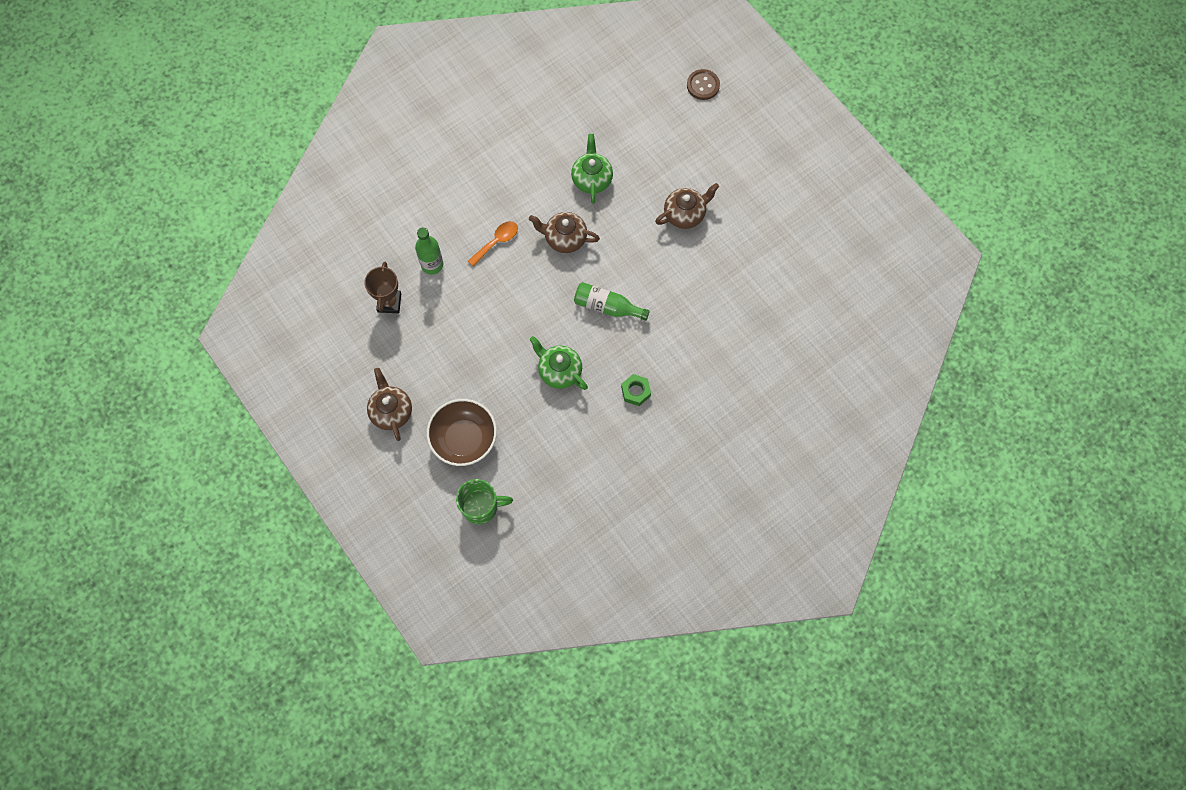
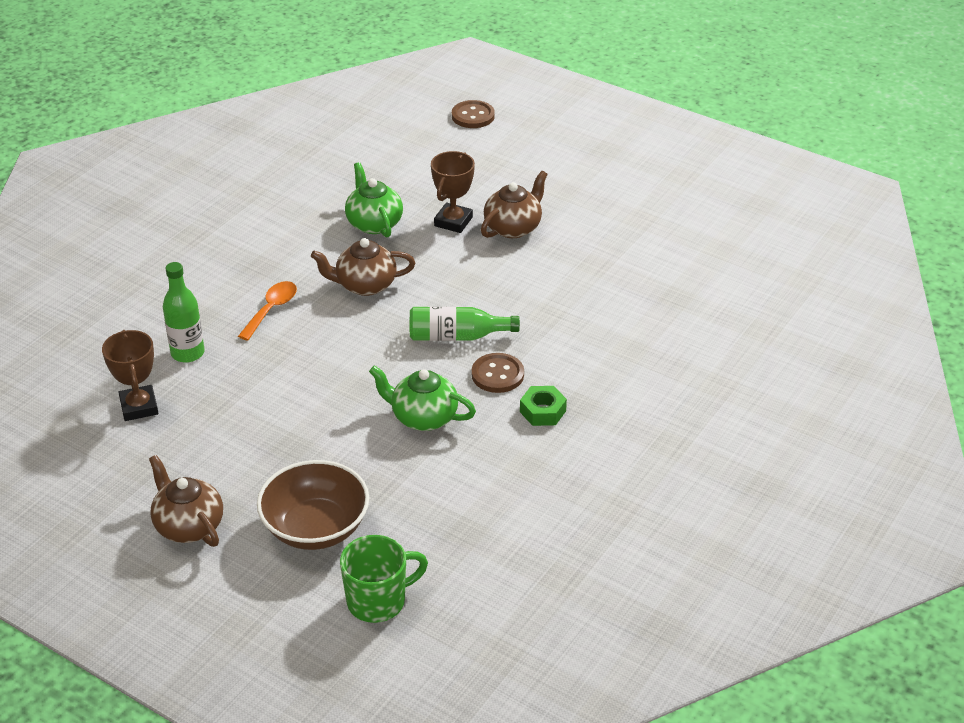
camera: 20 degrees left, 30 degrees down
(620, 350) = (497, 375): none -> brown button
(646, 195) = (453, 221): none -> brown trophy

